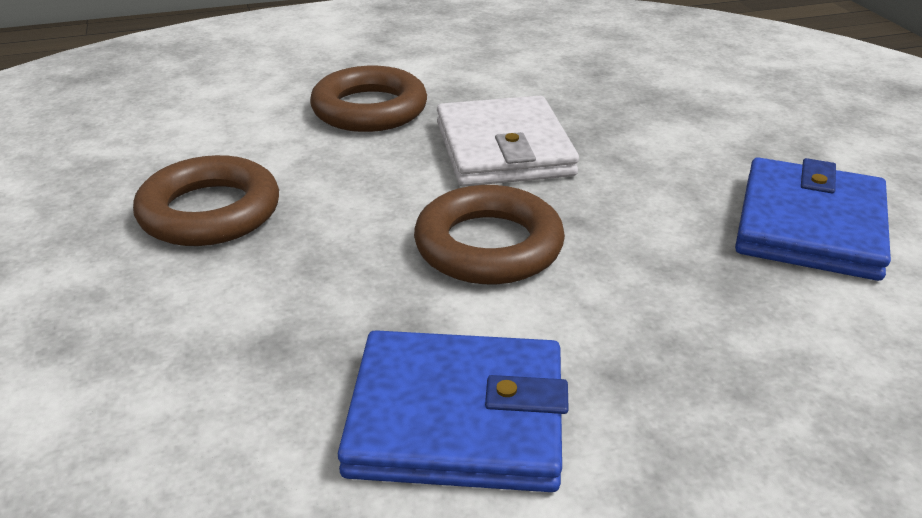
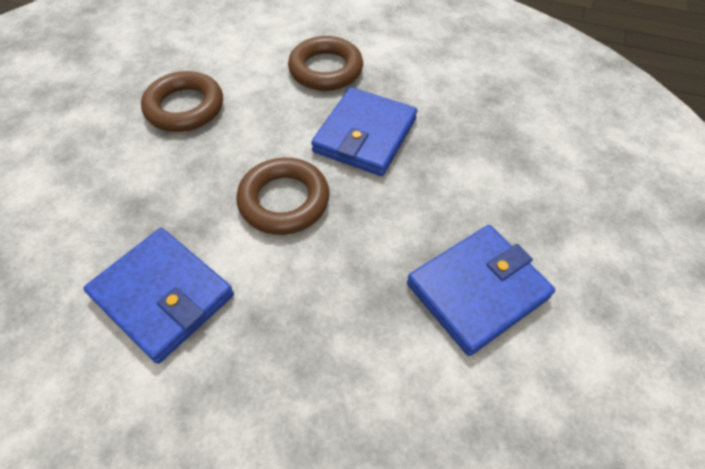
camera: 35 degrees right, 20 degrees up
(504, 149) = (365, 135): white wallet -> blue wallet

